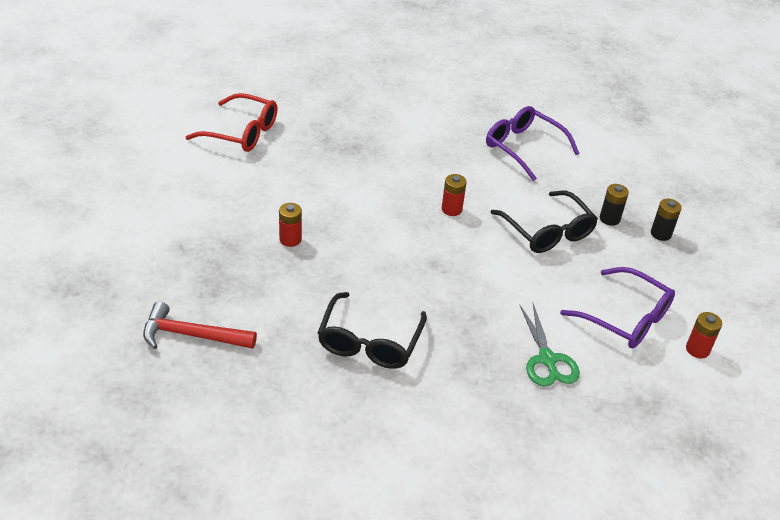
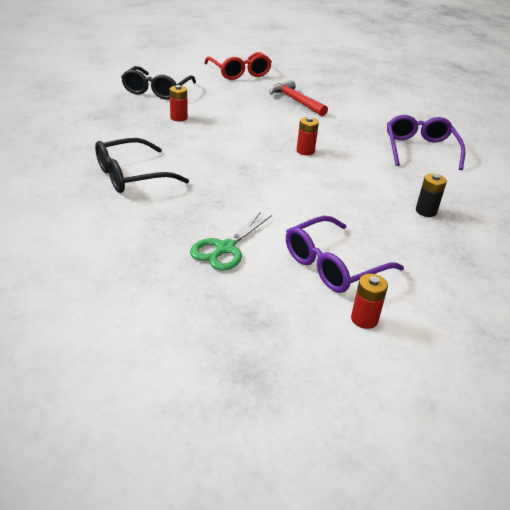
camera: 45 degrees right, 5 degrees down
(192, 335) = (53, 125): red hammer -> red hammer (296, 101)
(547, 232) = (357, 192): black glasses -> black glasses (157, 90)
(626, 318) = (333, 265): purple glasses -> purple glasses turned 60 degrees clockwise
(661, 234) = (460, 241): black battery -> none

